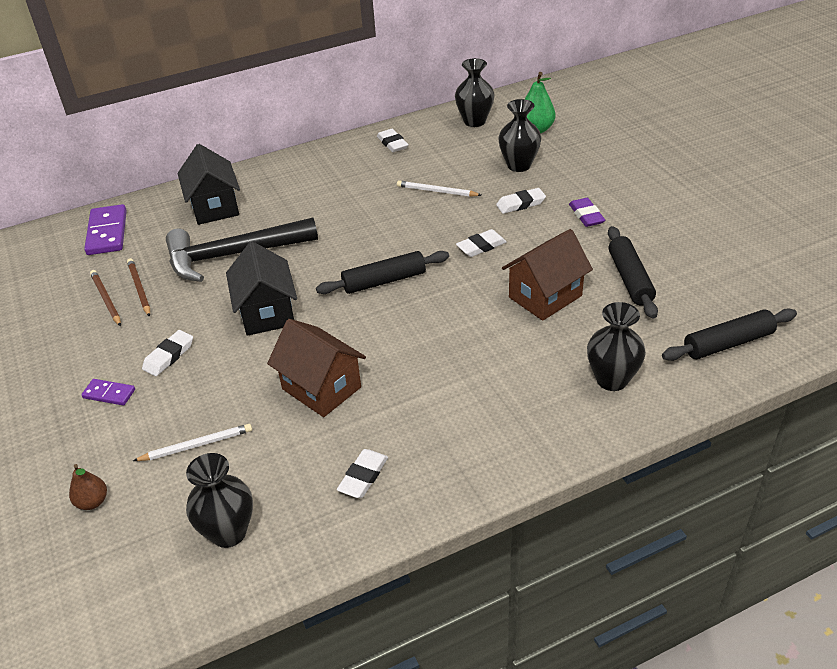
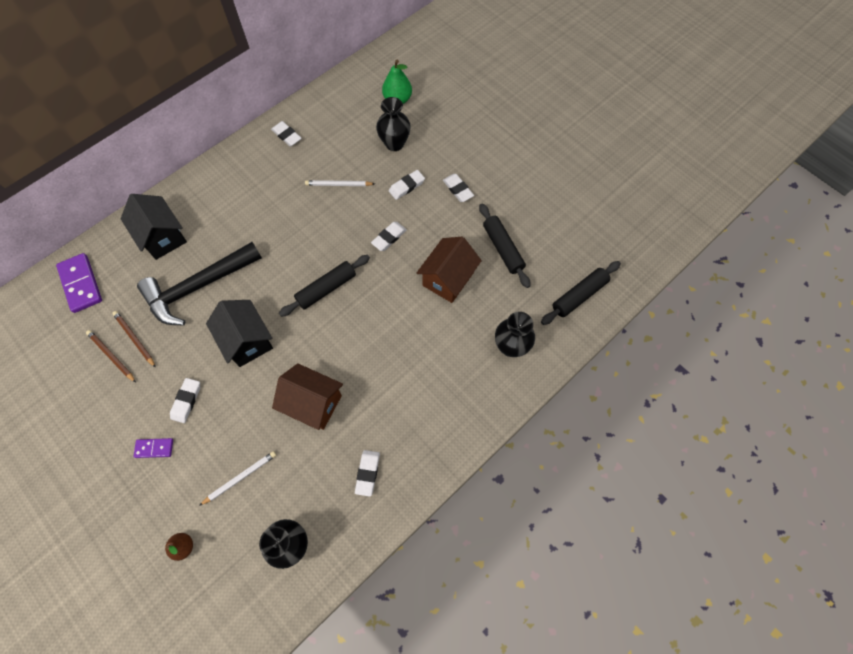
camera: 20 degrees left, 25 degrees up
(474, 121) = (346, 98): black vase -> none
(586, 215) = (458, 189): purple eraser -> white eraser

